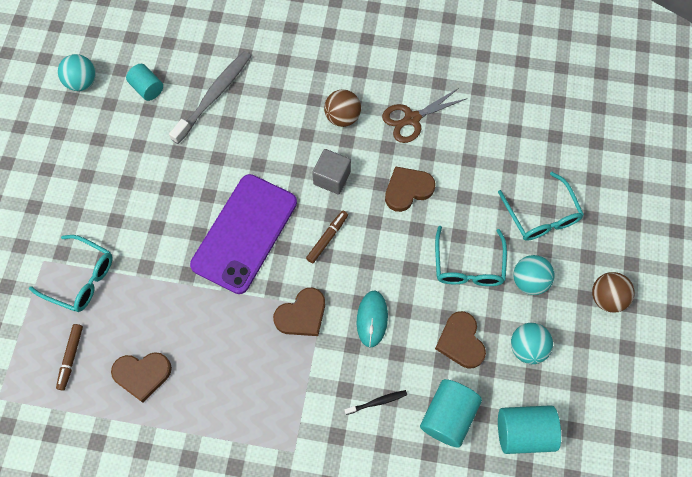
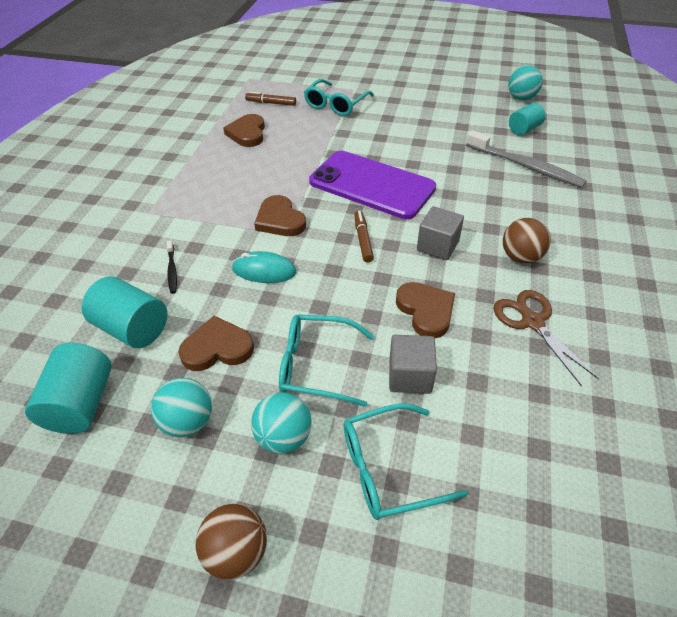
camera: 95 degrees right, 20 degrees down
(327, 238) = (363, 240): brown marker -> brown marker turned 135 degrees counterclockwise
(470, 202) = (410, 376): none -> grey cube

